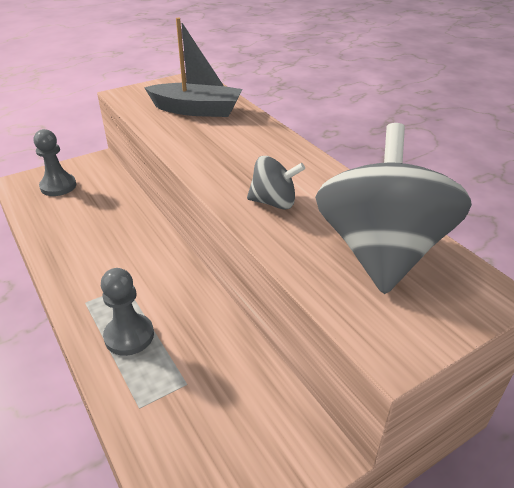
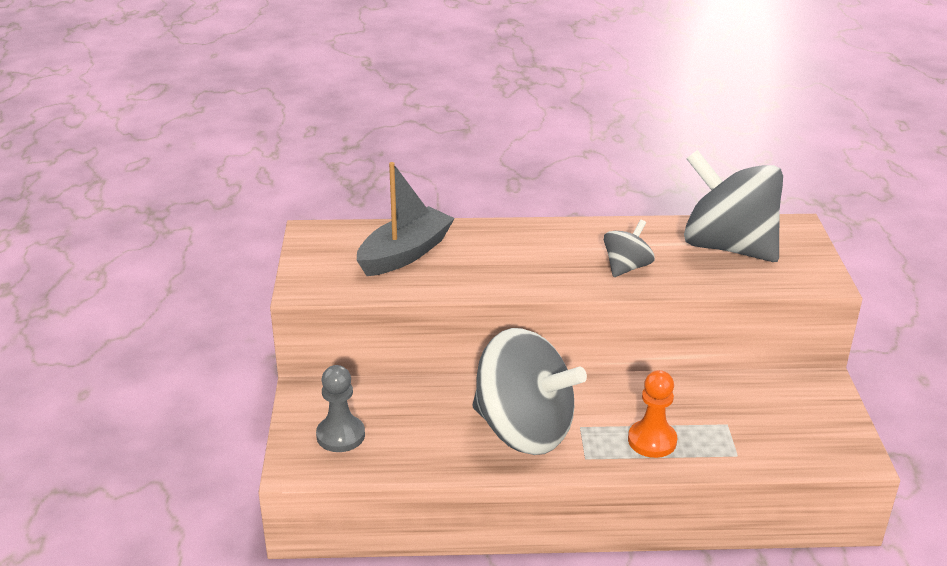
camera: 60 degrees left, 5 degrees down
(105, 258) = (524, 430): none -> grey spinning top
(129, 336) = (652, 441): grey pawn -> orange pawn

